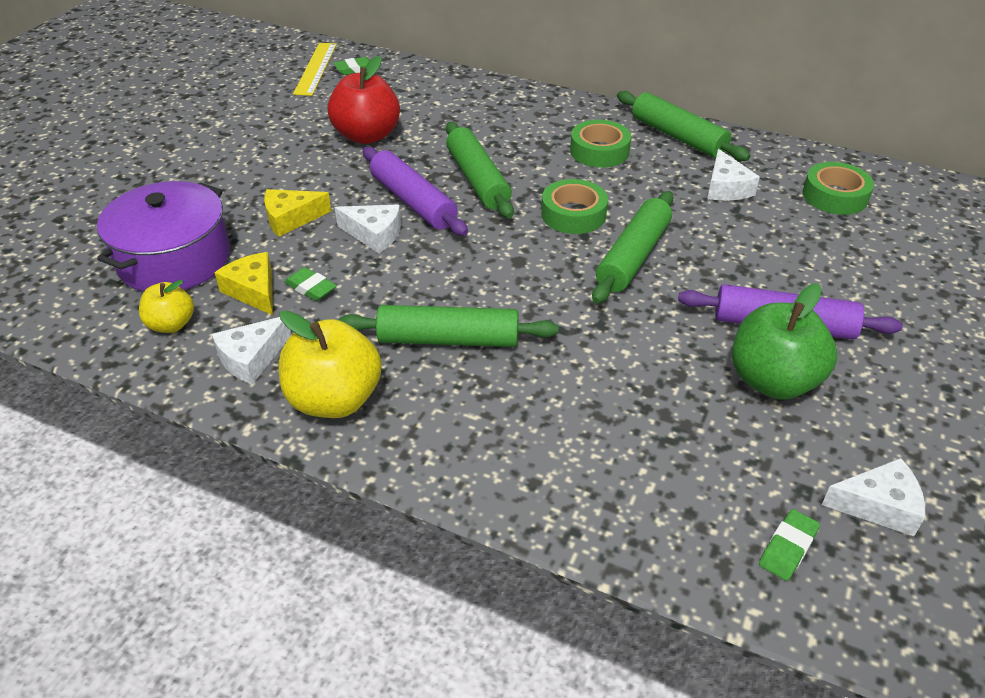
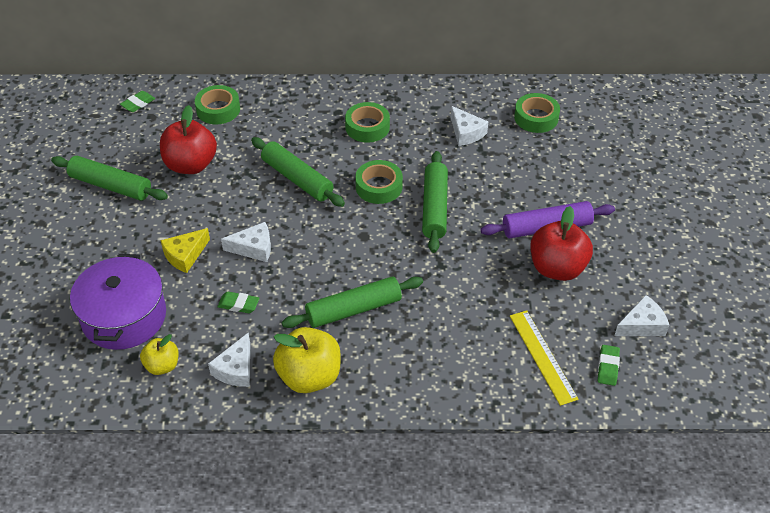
camera: 25 degrees left, 5 degrees up
(253, 291) = (200, 321): yellow cheese -> none
(315, 68) = (104, 112): yellow ruler -> yellow ruler (542, 356)
(413, 202) = (263, 212): purple rolling pin -> none
(436, 94) = (218, 109): none -> green tape
(678, 137) = (414, 97): green rolling pin -> green rolling pin (111, 185)
(773, 381) = (557, 268): green apple -> red apple

